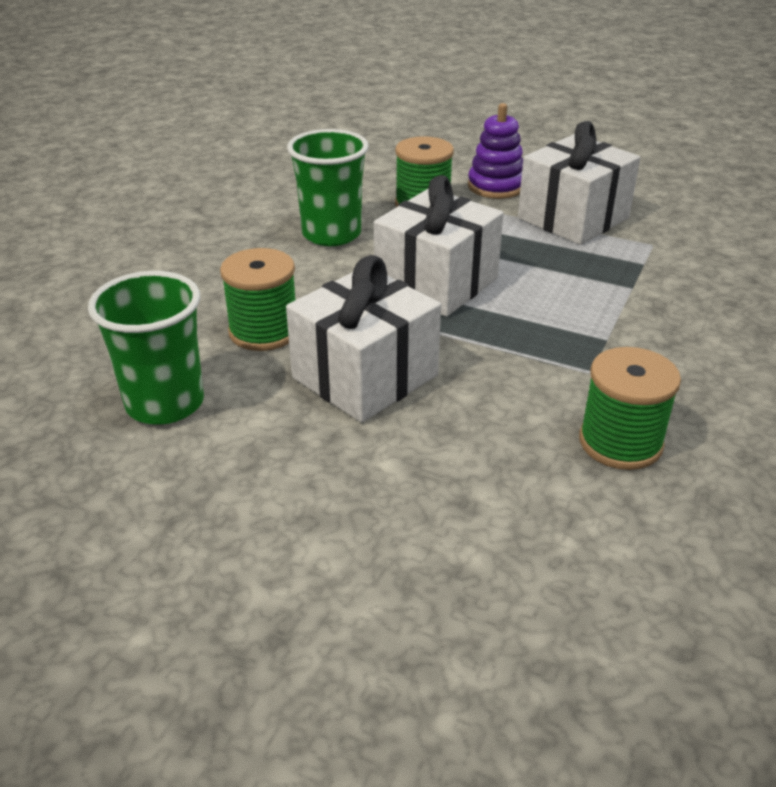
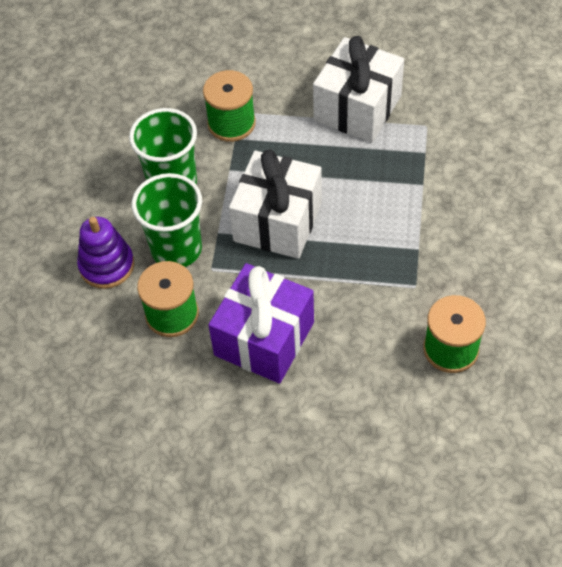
camera: 15 degrees left, 20 degrees up
(165, 403) = (138, 407): green cup -> green cup (176, 249)
(365, 376) = (264, 338): white gift -> purple gift
(496, 186) = (283, 80): purple stacking toy -> purple stacking toy (107, 265)

